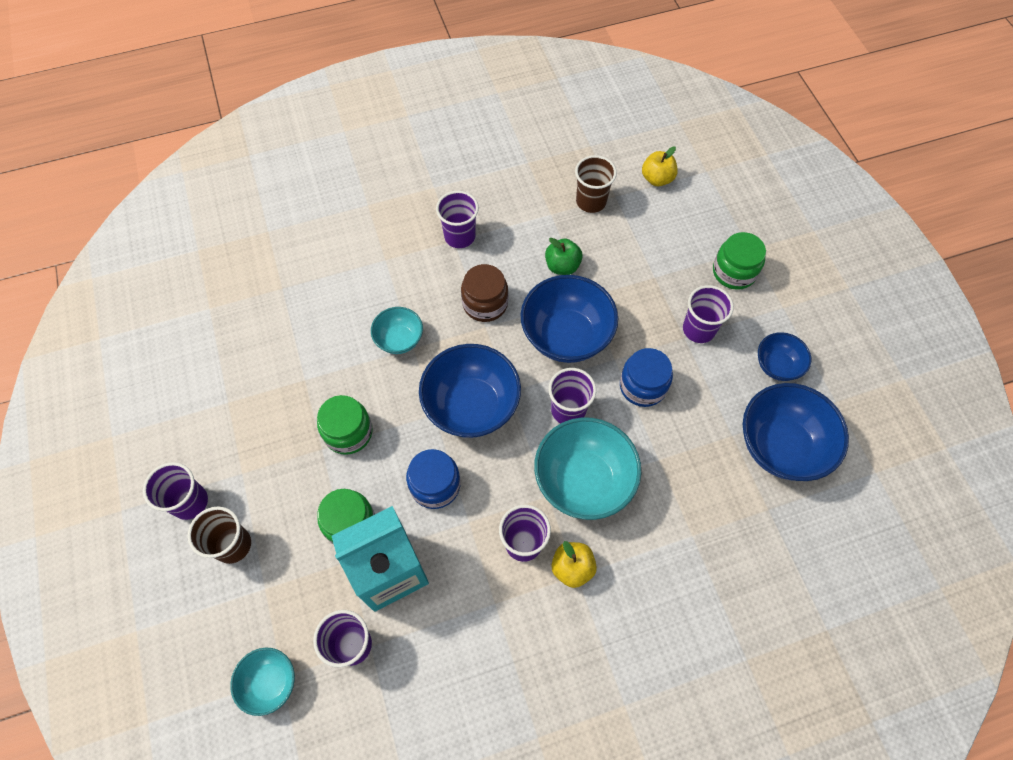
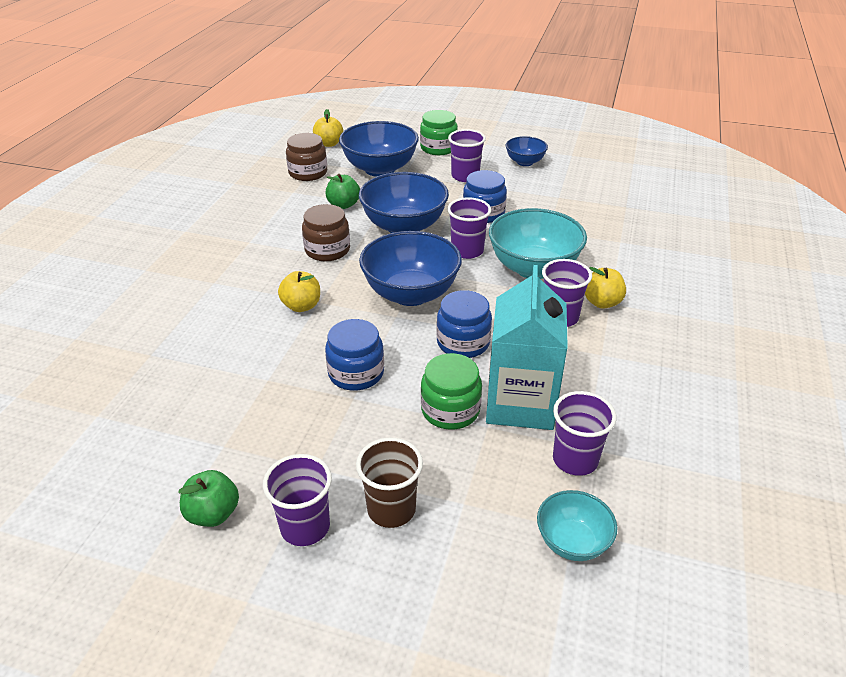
camera: 55 degrees left, 25 degrees down
(171, 441) = (213, 513): none -> green apple
(348, 432) = (356, 373): green jar -> blue jar
(399, 339) = (301, 306): turquoise bowl -> yellow apple
(460, 236) = (250, 237): purple cup -> none
(591, 201) = (308, 173): brown cup -> brown jar
(780, 446) = (584, 184): blue bowl -> blue bowl (380, 169)

